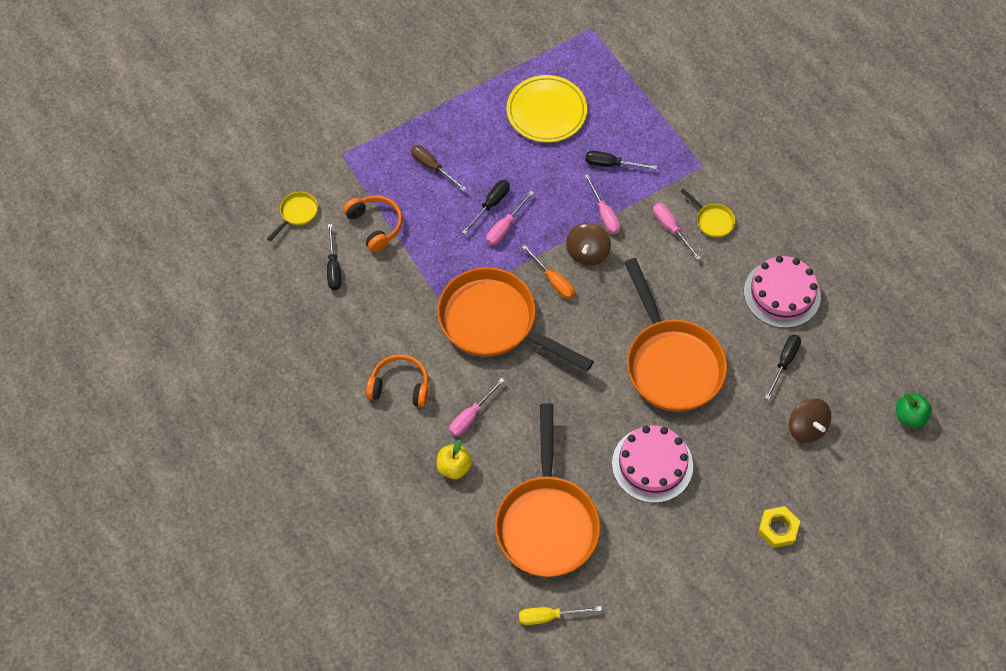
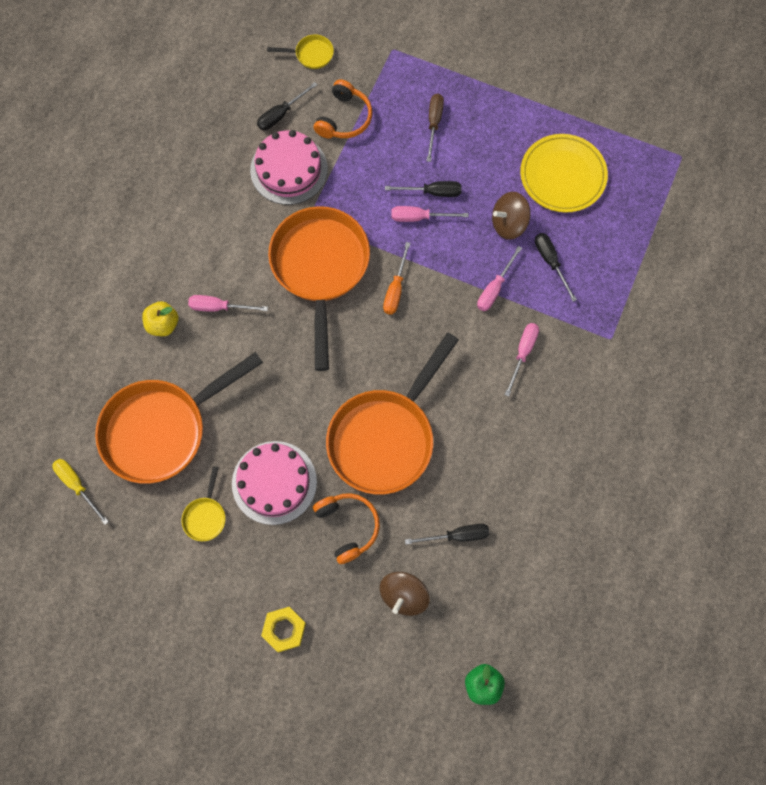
camera: 55 degrees right, 10 degrees up
(400, 386) = (208, 235): orange headphones -> orange headphones (348, 526)
(587, 252) = (444, 299): brown spinning top -> brown spinning top (509, 224)
(712, 221) = (559, 383): yellow pan -> yellow pan (205, 516)
(782, 293) = (528, 491): pink cake -> pink cake (289, 169)

